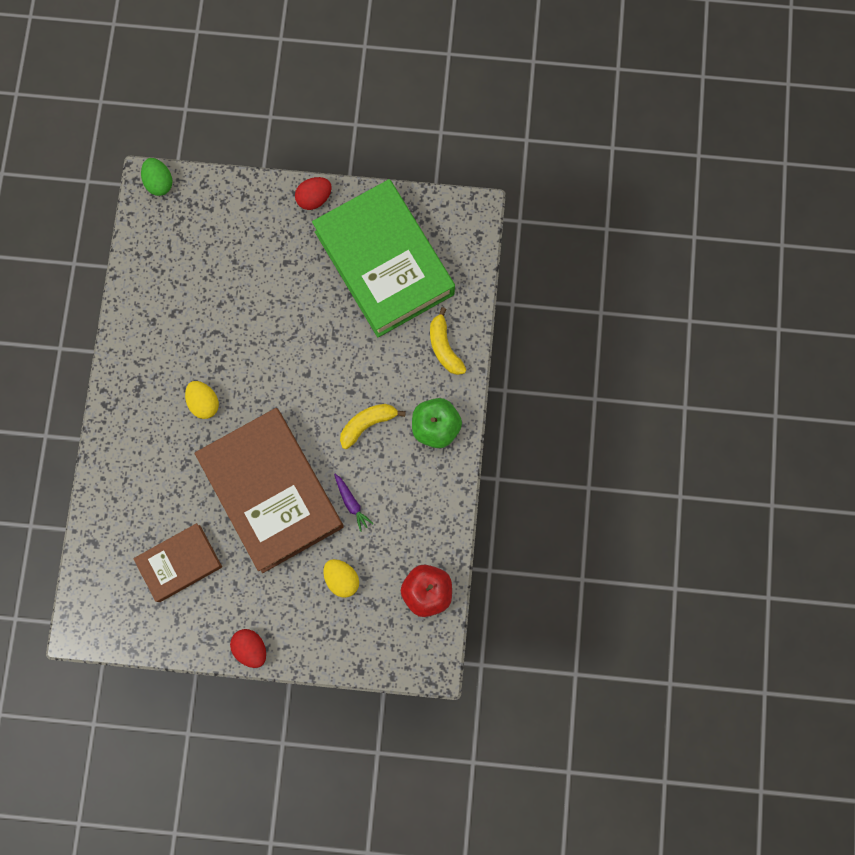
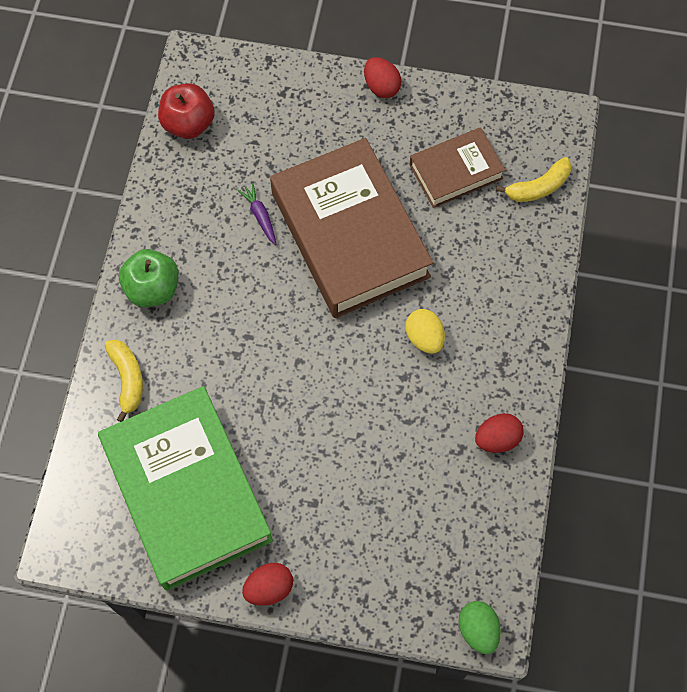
camera: 175 degrees left, 10 degrees down
(144, 324) = (497, 439): none -> red egg
(342, 579) = (279, 143): yellow egg -> none
(367, 424) = (232, 298): yellow banana -> yellow banana (538, 187)

